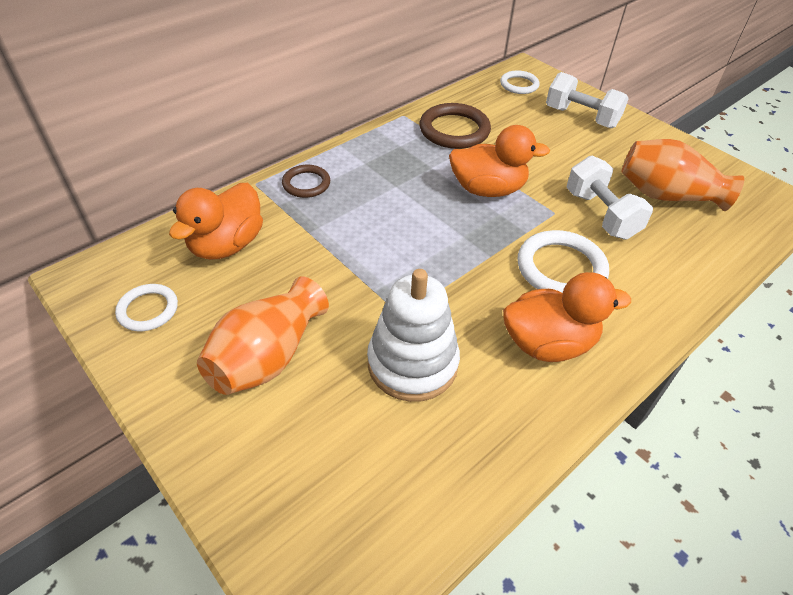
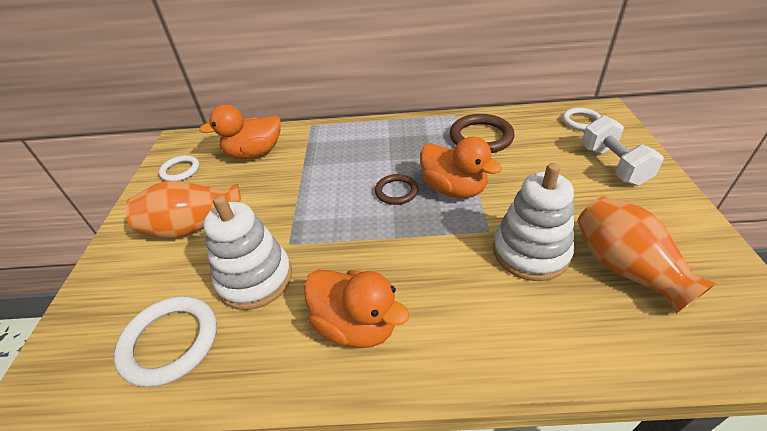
camera: 45 degrees right, 5 degrees down
(306, 184) = (338, 136): brown ring -> brown ring (396, 191)
(561, 268) = (438, 275): white ring -> white ring (170, 342)
(601, 214) = (530, 252): white dumbbell -> white stacking toy

